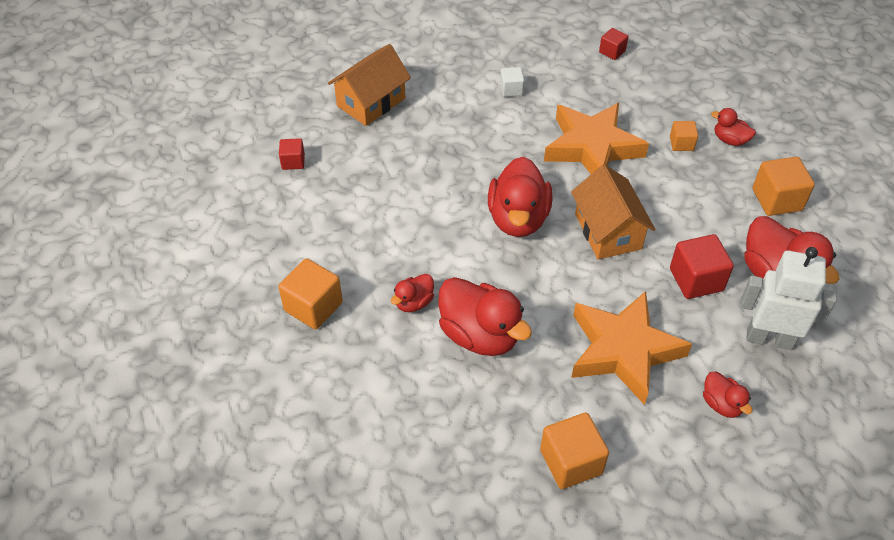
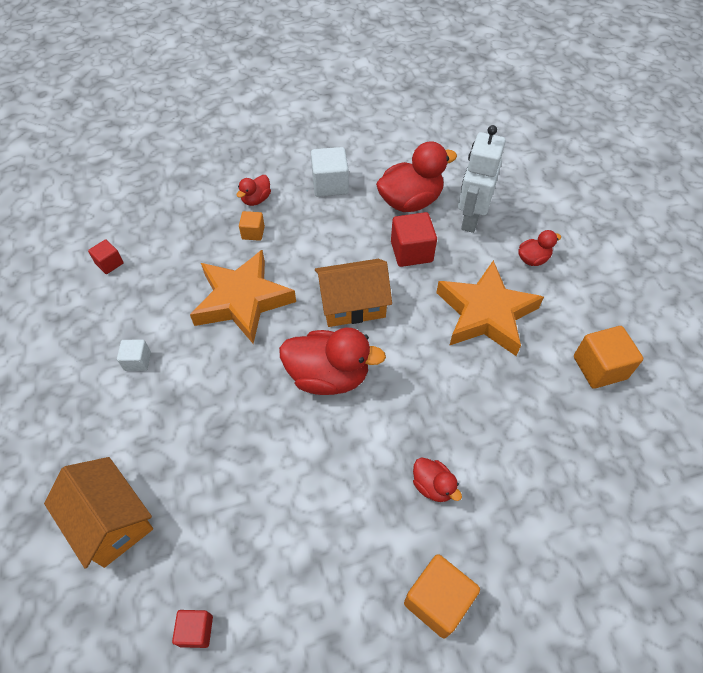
camera: 85 degrees left, 5 degrees up
(480, 335) = (473, 425): red duck -> none
(777, 200) = (330, 185): orange cube -> white cube

